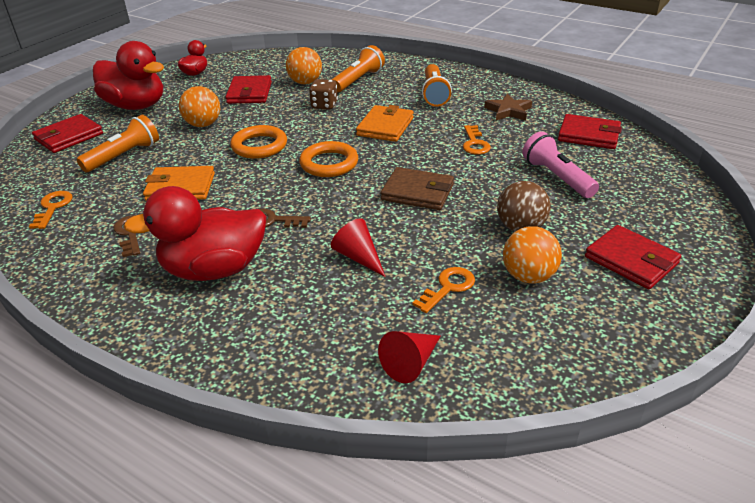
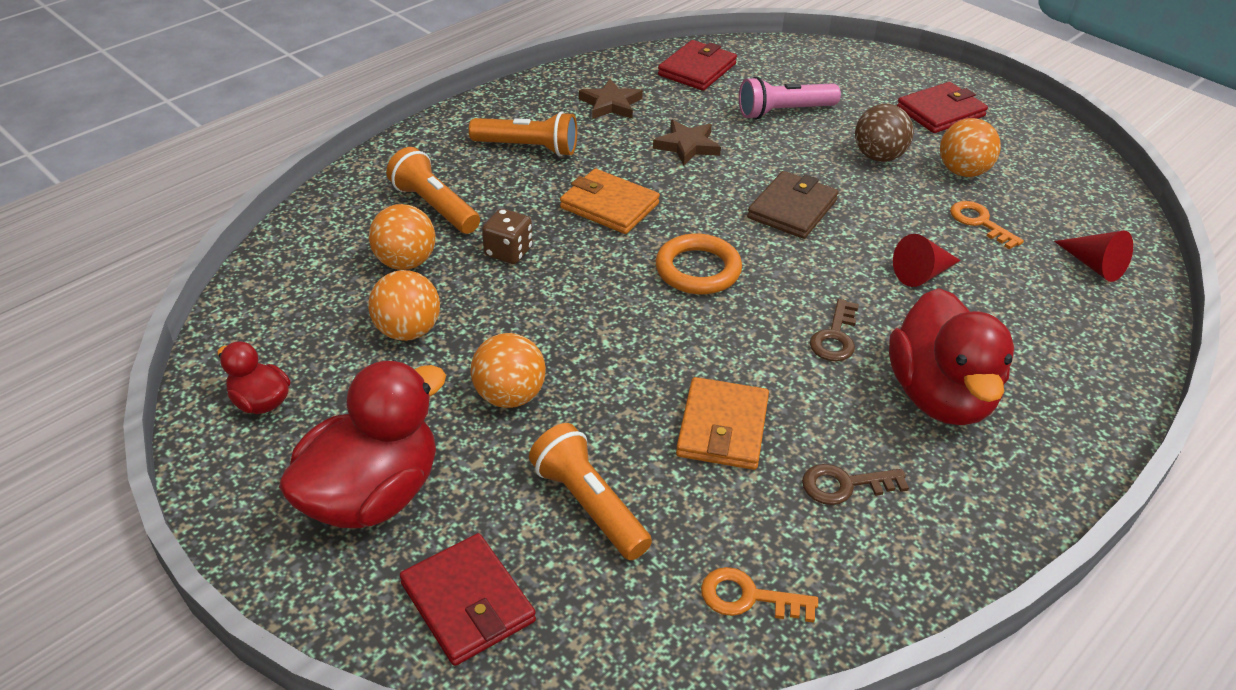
camera: 80 degrees left, 5 degrees up
(249, 93) = (408, 331): red wallet -> orange ball
(259, 146) = (618, 333): orange ring -> none
(475, 143) = (687, 146): orange key -> brown star

